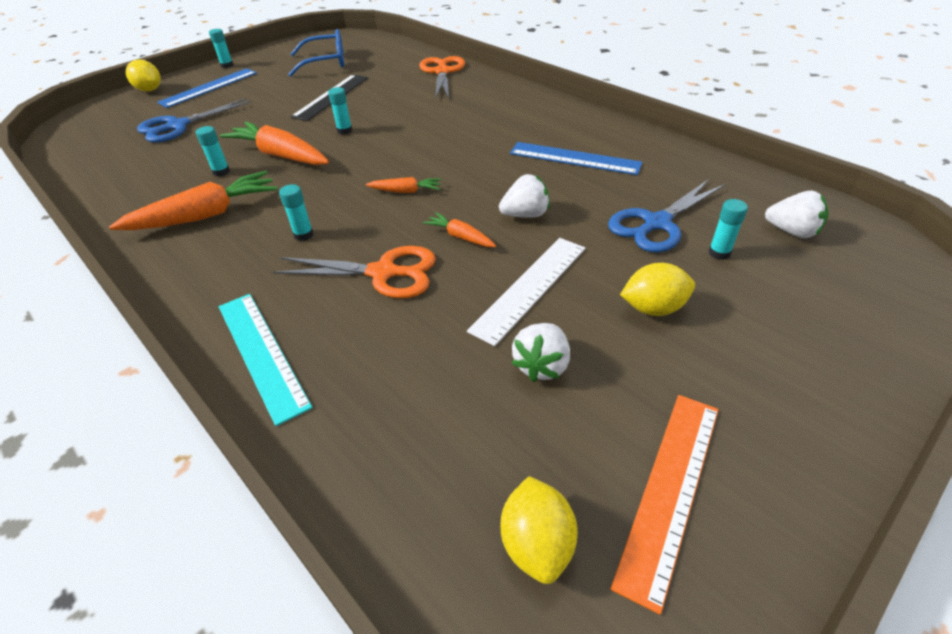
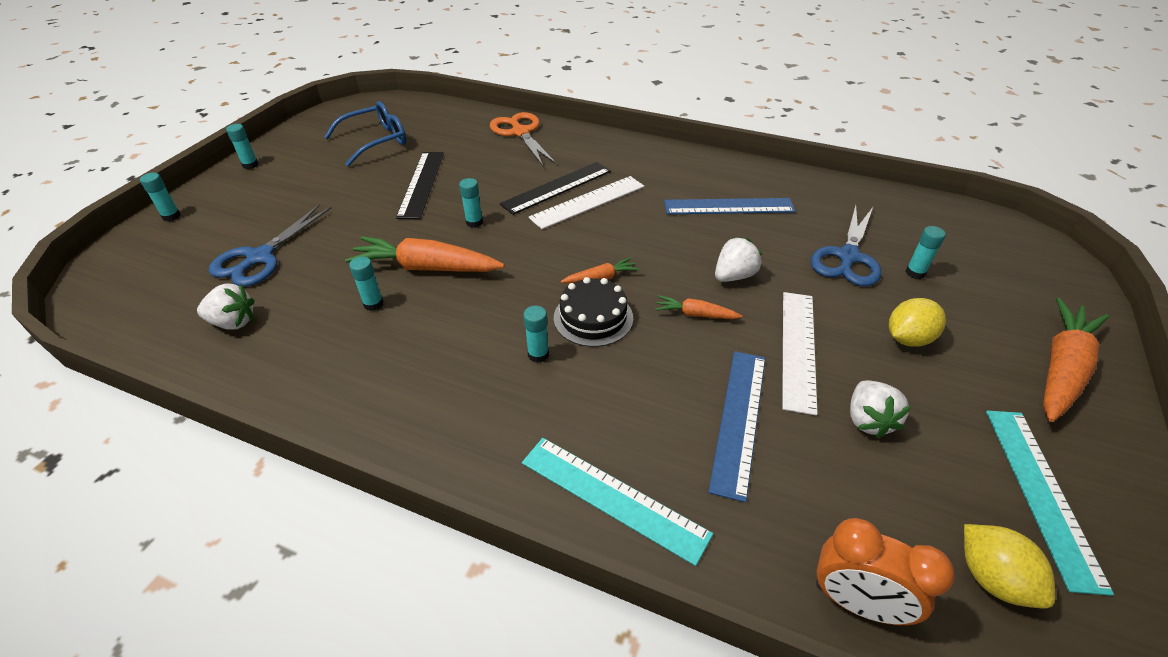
camera: 25 degrees left, 0 degrees up
(150, 90) = (171, 216): yellow lemon -> turquoise glue stick
(205, 215) = (404, 361): orange carrot -> orange carrot (1061, 369)
(209, 87) = (253, 199): blue ruler -> blue ruler (739, 419)
(371, 219) = (593, 317): none -> black cake
(383, 273) = (656, 373): orange scissors -> none
(383, 508) = (856, 602): none -> orange clock
(434, 117) = (557, 187): none -> black ruler
(449, 132) = (588, 202): none -> white ruler
(670, 490) = (1041, 493): orange ruler -> turquoise ruler
(792, 231) = (950, 239): white strawberry -> white strawberry (233, 322)

